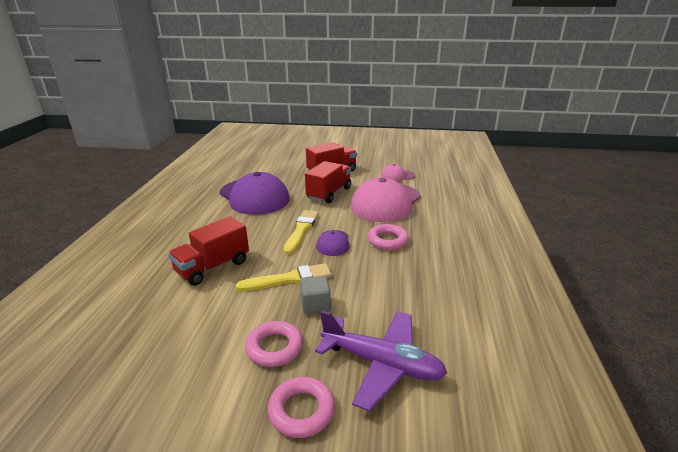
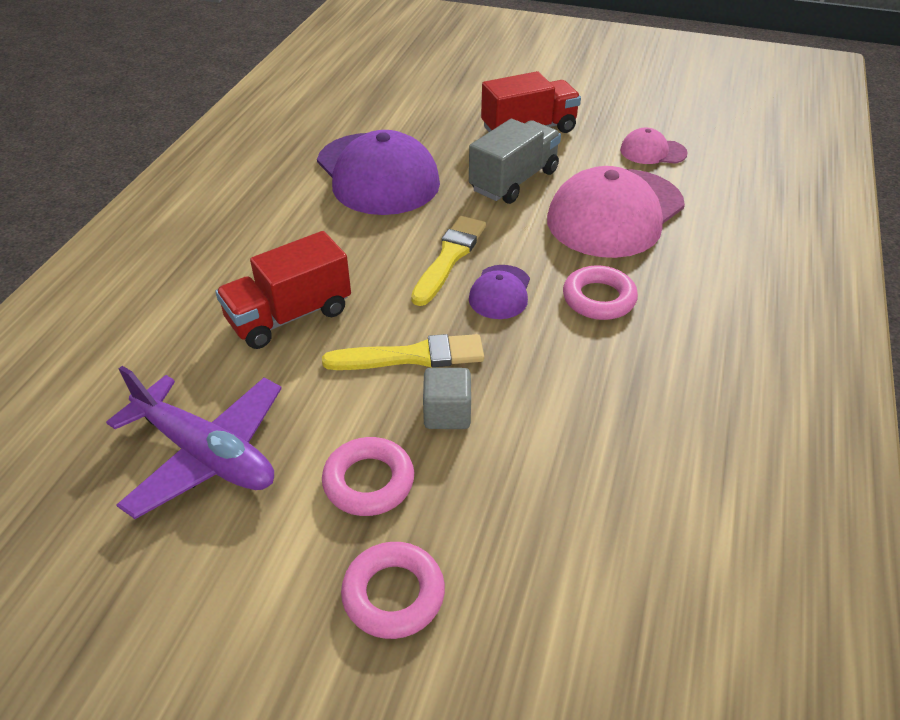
camera: 10 degrees right, 15 degrees up
(329, 193) = (514, 181): red truck -> grey truck
(381, 364) = (533, 536): purple plane -> purple plane (206, 454)

